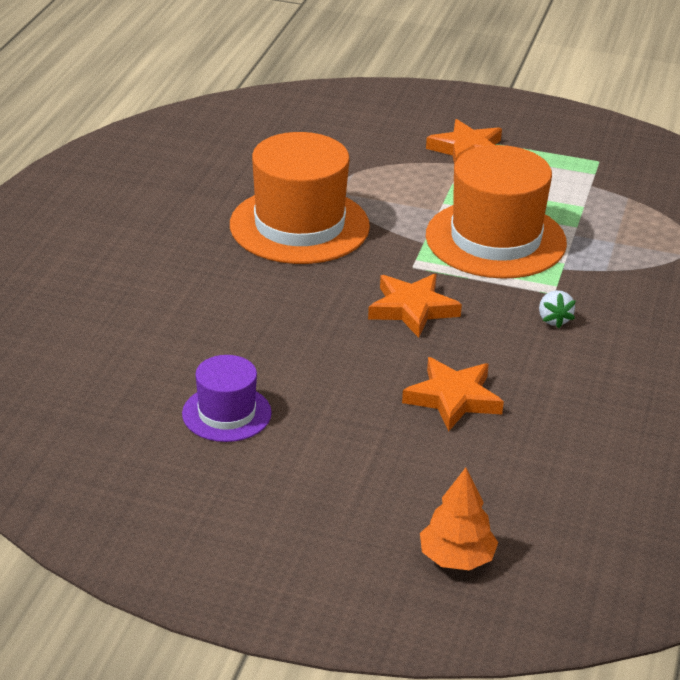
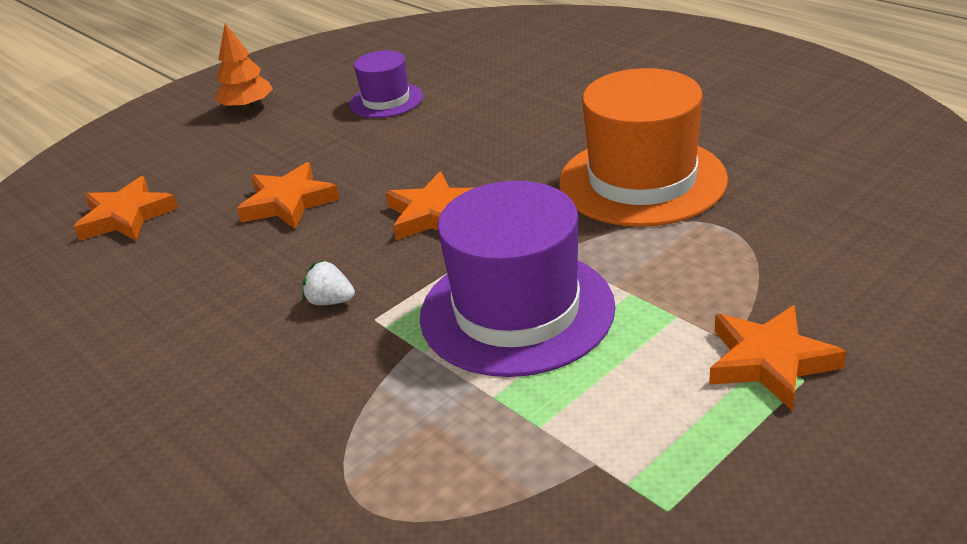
camera: 125 degrees right, 0 degrees up
(456, 558) = (136, 159): orange tree -> orange tree (247, 107)
(495, 239) = (516, 311): orange hat -> purple hat
(551, 499) = (126, 217): none -> orange star

